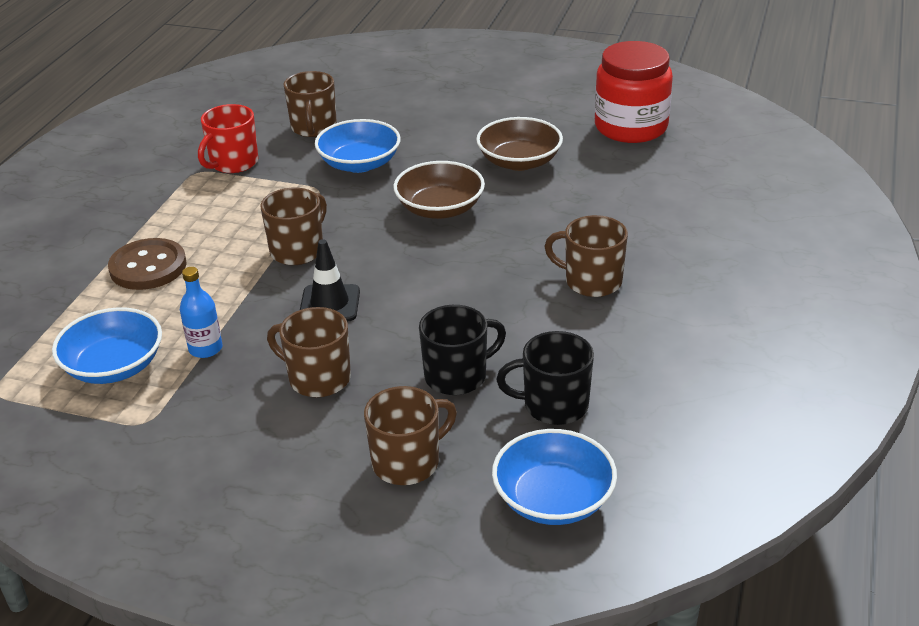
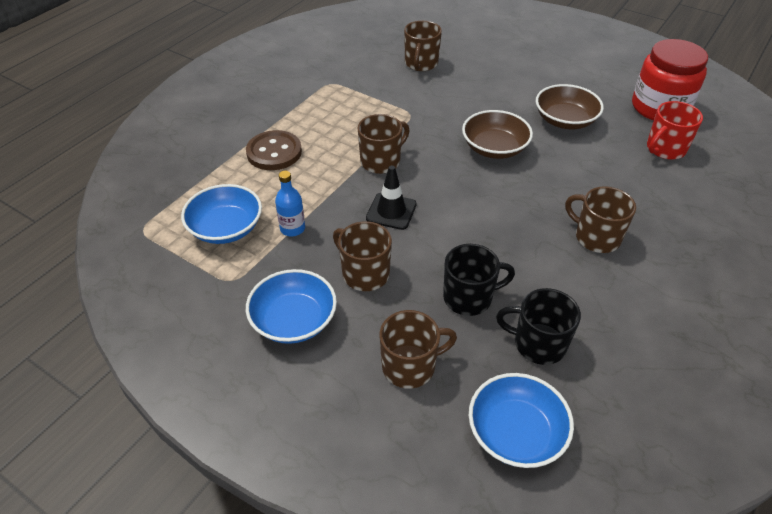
camera: 15 degrees right, 10 degrees up
(233, 163) = (357, 81): red mug -> red mug (665, 149)
(359, 163) = (445, 99): blue bowl -> blue bowl (294, 320)

